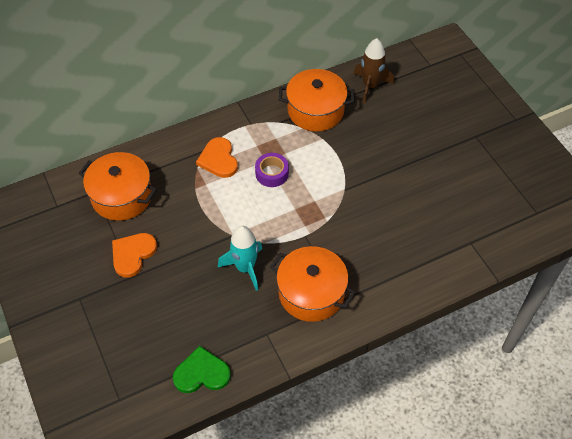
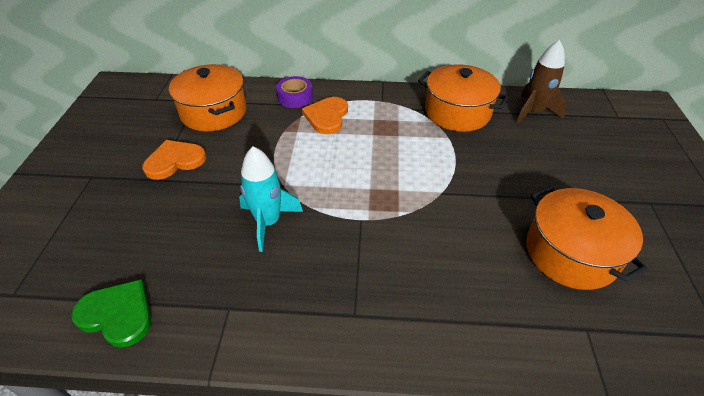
camera: 30 degrees right, 10 degrees down
(272, 173) = (370, 147): purple tape -> purple tape (295, 97)
(311, 293) = (320, 286): orange pot -> orange pot (570, 253)

